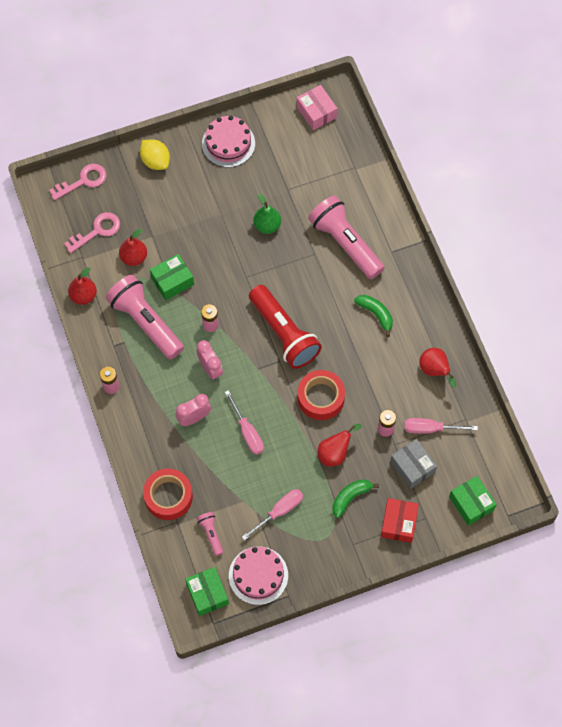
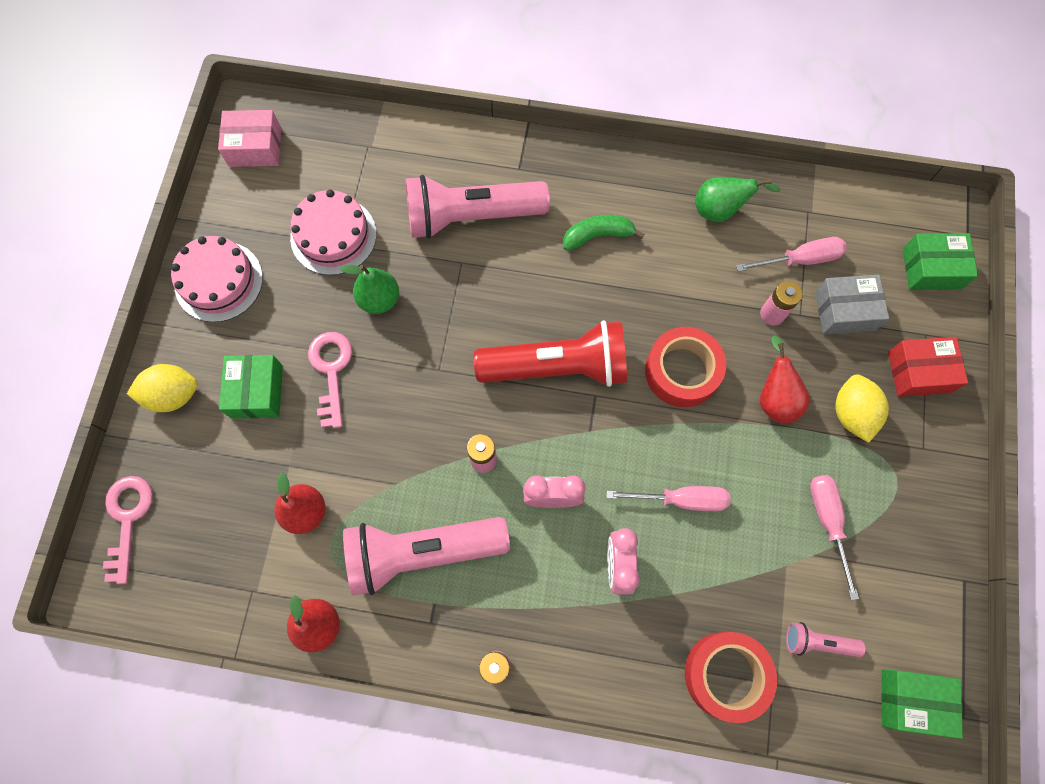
camera: 60 degrees left, 5 degrees up
(97, 231) = (225, 543): pink key -> pink key (331, 371)
(172, 281) = (380, 476): green box -> green box (257, 391)
(258, 575) = (914, 607): pink cake -> pink cake (333, 236)
(350, 497) = (852, 413): green banana -> yellow lemon
(398, 523) = (919, 372): red box -> red box turned 45 degrees counterclockwise
(430, 429) = (800, 259): pink screwdriver -> pink screwdriver turned 135 degrees counterclockwise
(435, 370) = (720, 210): red pear -> green pear

